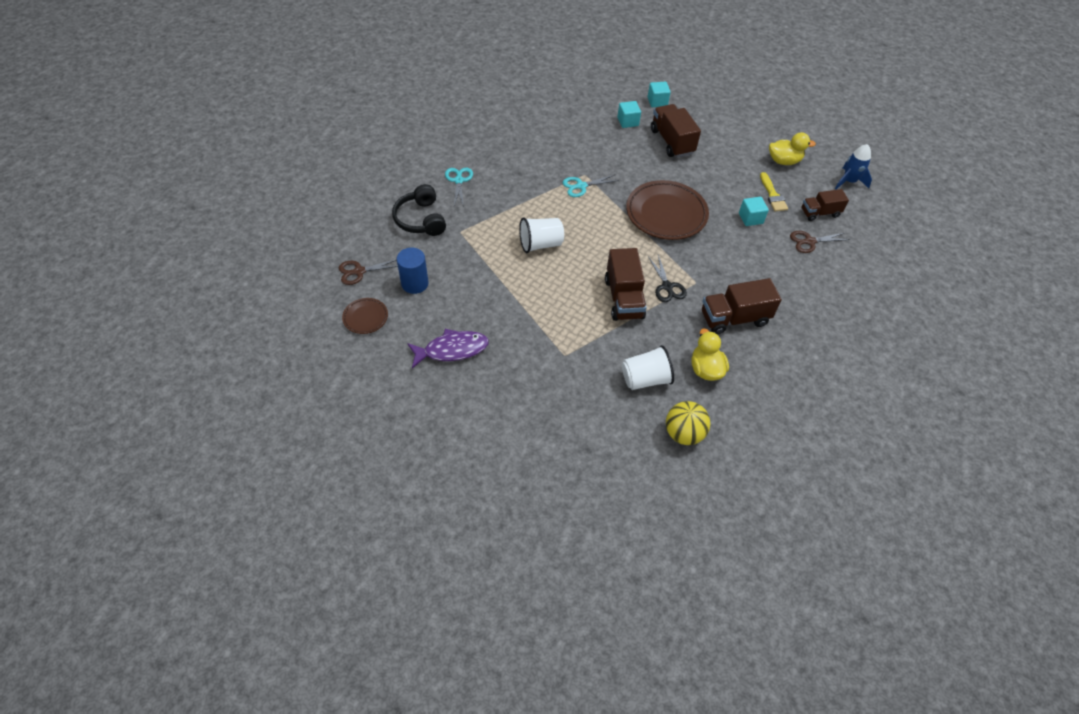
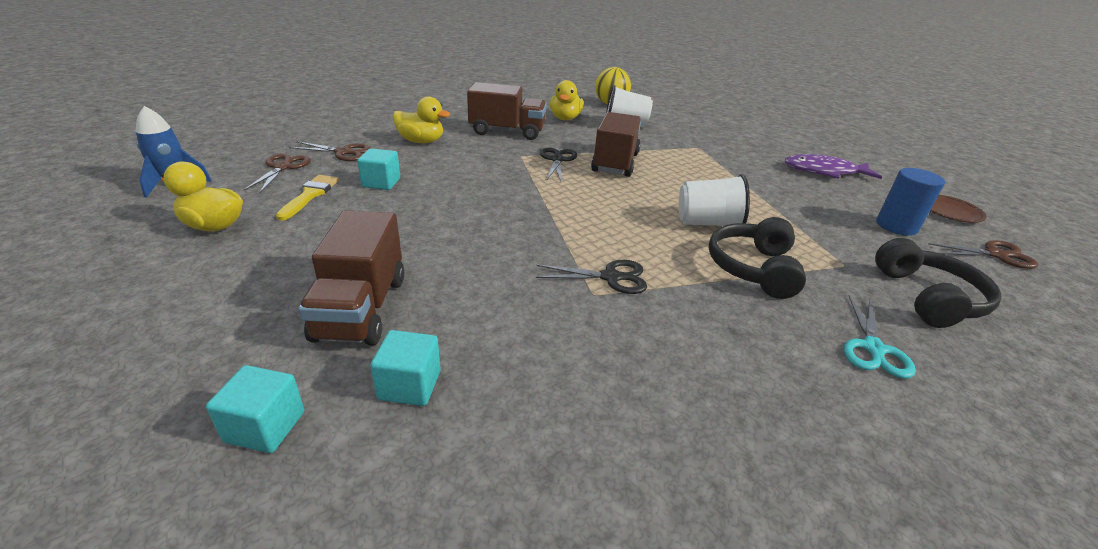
camera: 160 degrees left, 20 degrees down
(511, 213) = (753, 268): none -> black headphones
(581, 186) = (610, 277): turquoise scissors -> black scissors
(666, 214) = (494, 212): brown plate -> none
(779, 276) = (421, 141): none -> yellow duck
(820, 213) = (282, 167): brown truck -> brown scissors

